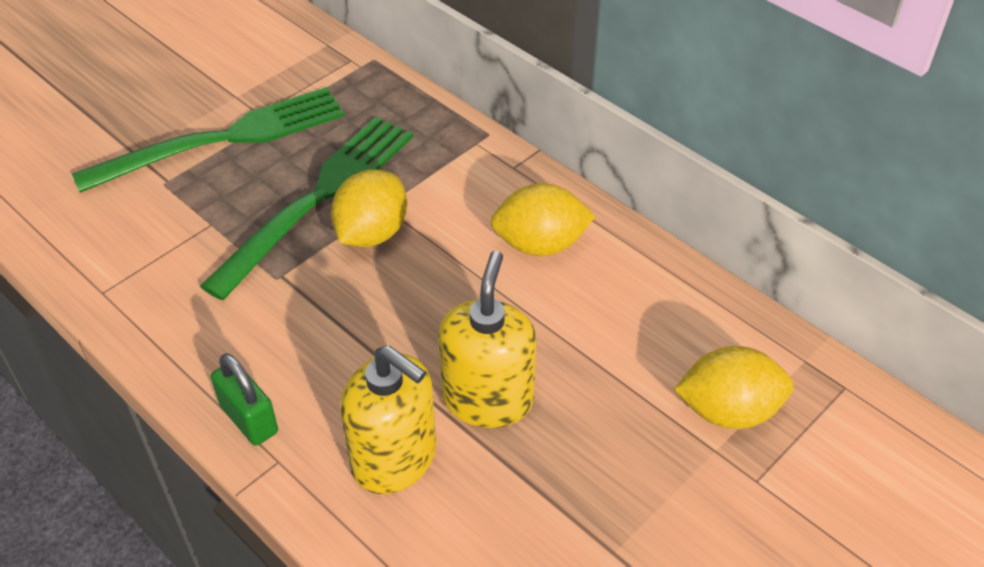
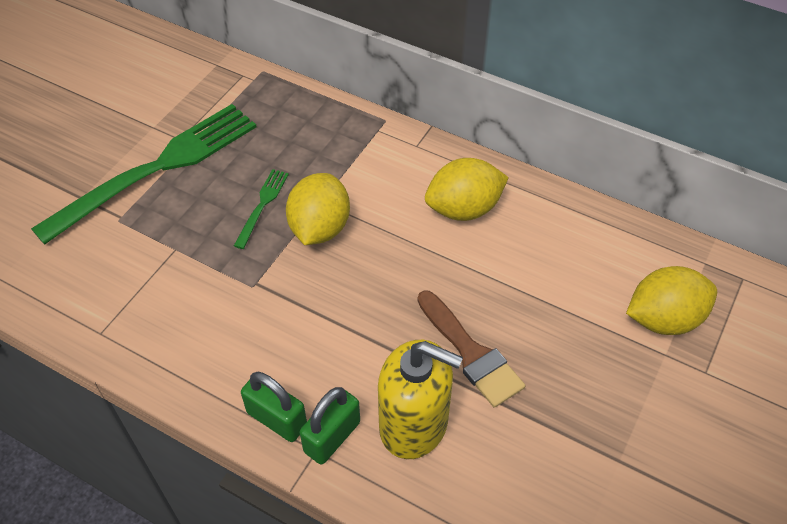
camera: 15 degrees left, 5 degrees up
(300, 451) = (332, 437): none -> green padlock
(319, 197) = (262, 204): green fork -> green fork, size x0.42
(487, 399) = (471, 353): yellow soap dispenser -> brown brush

